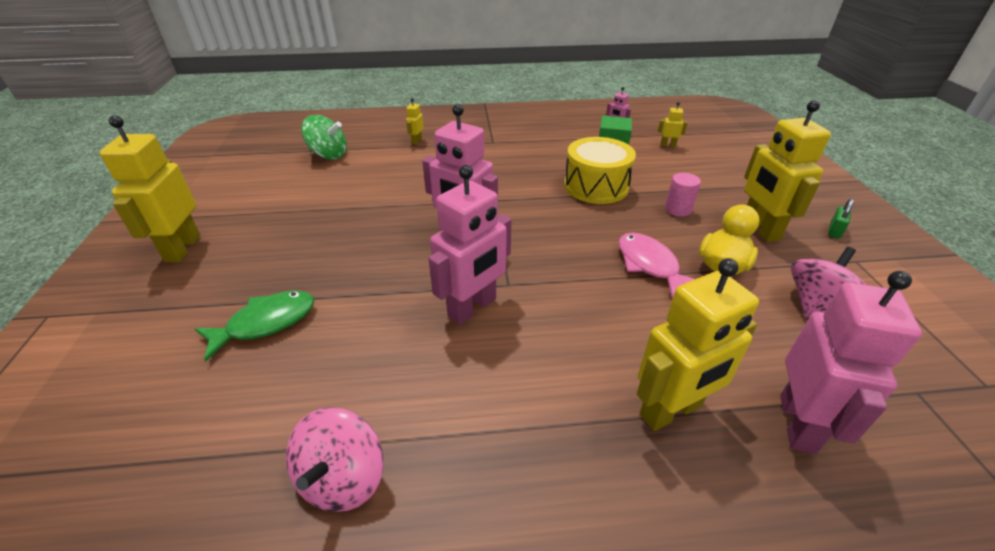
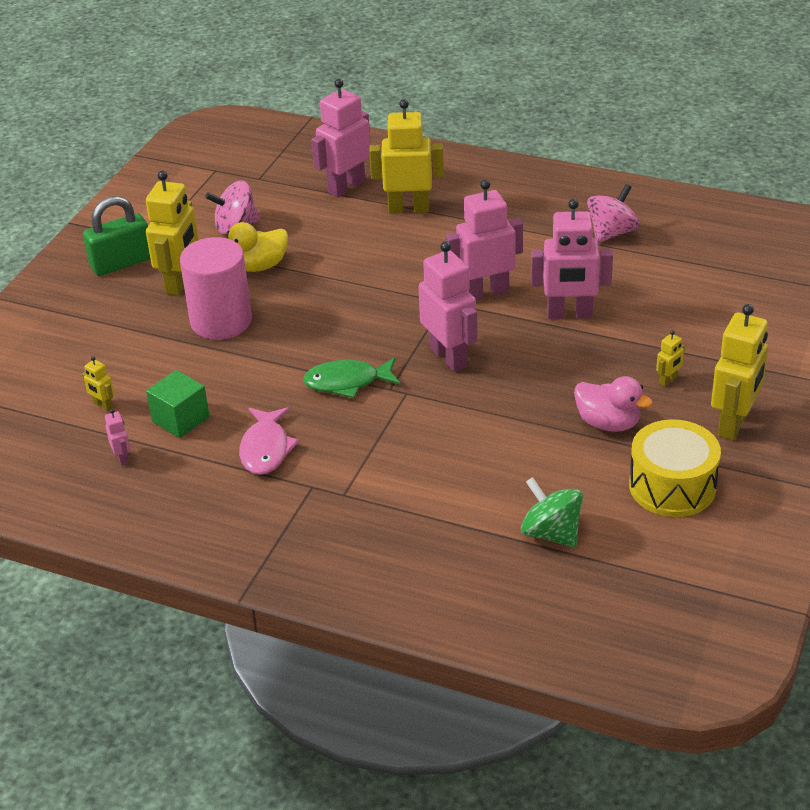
camera: 150 degrees left, 0 degrees up
(266, 323) = (651, 327): green fish -> green fish (347, 382)
(301, 221) = (608, 423): none -> pink duck
(366, 310) = (569, 314): none -> pink robot
(416, 141) = (415, 525): yellow robot -> yellow robot (668, 380)
(596, 186) = (265, 372): yellow drum -> yellow drum (672, 486)
(649, 265) = (315, 283): pink fish -> pink fish (266, 449)
(678, 209) = (221, 321): pink cylinder -> pink cylinder, size x2.16
(835, 231) = (121, 263): green padlock -> green padlock, size x2.18

